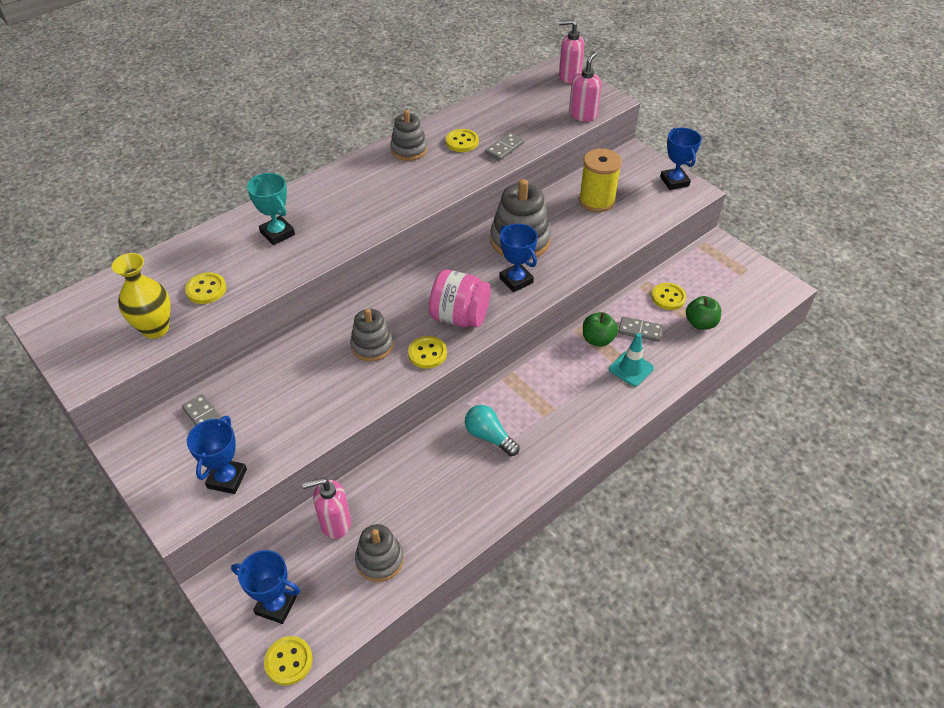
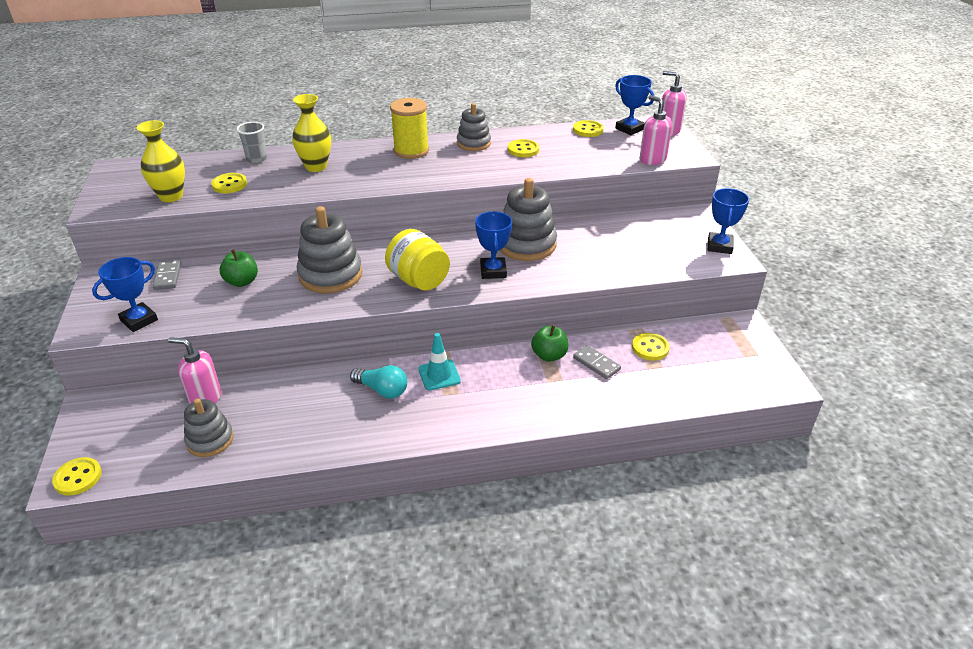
camera: 30 degrees right, 10 degrees down
(202, 247) = (256, 159): none -> grey cup
(276, 605) = (109, 435): blue trophy -> blue trophy (629, 129)
(277, 233) = (316, 167): turquoise trophy -> yellow vase
(372, 345) = (330, 275): grey stacking toy -> grey stacking toy, size x1.60
(427, 353) = (366, 296): yellow button -> yellow button (588, 130)
(459, 317) = (419, 280): pink jar -> yellow jar
(489, 436) = (382, 390): turquoise light bulb -> turquoise light bulb turned 135 degrees clockwise
(504, 148) = (555, 163): grey domino -> none
(583, 115) = (652, 159): pink soap dispenser -> pink soap dispenser turned 90 degrees counterclockwise
(596, 201) = (626, 238): yellow spool -> yellow spool (411, 151)
(631, 368) = (559, 390): turquoise traffic cone -> turquoise traffic cone (439, 375)
(700, 323) = (664, 380): green apple -> green apple (242, 282)

